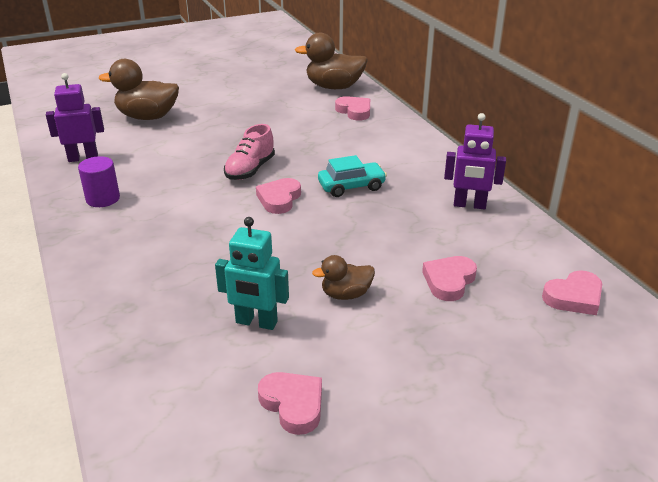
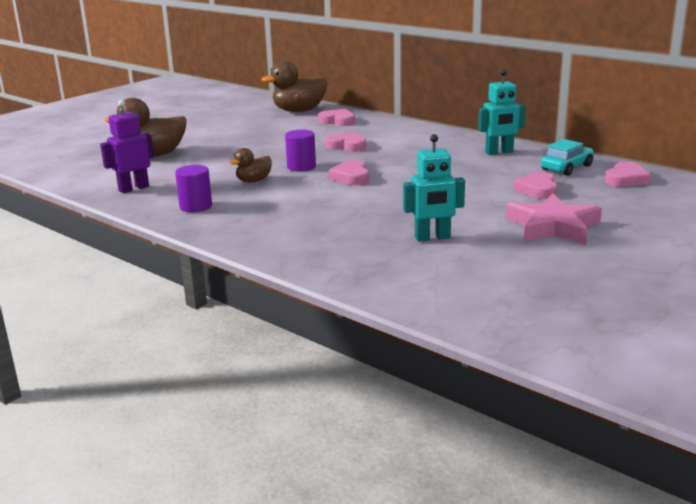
camera: 25 degrees left, 10 degrees down
(250, 170) = (301, 167): pink shoe -> purple cylinder
(293, 404) = (517, 265): pink heart -> pink heart (347, 146)
(346, 294) = (476, 211): brown duck -> brown duck (253, 181)
(351, 186) = (398, 160): turquoise car -> turquoise car (566, 168)
(402, 351) = (552, 226): none -> pink star
(469, 205) = (499, 152): purple robot -> turquoise robot

